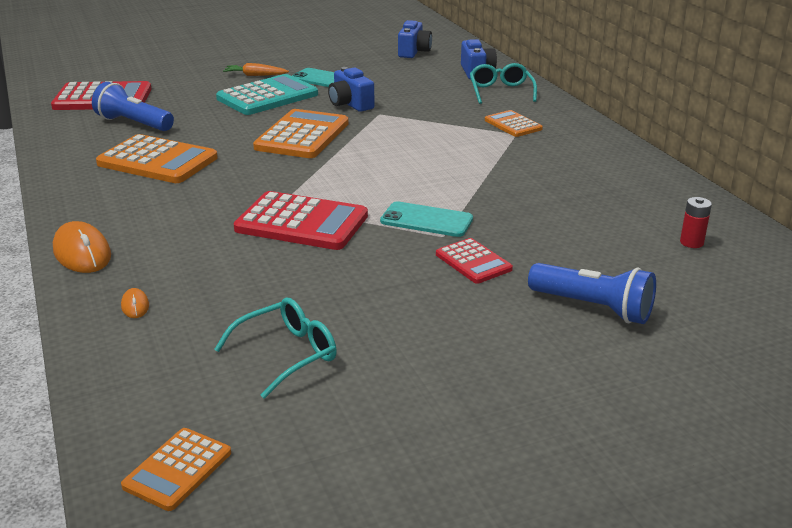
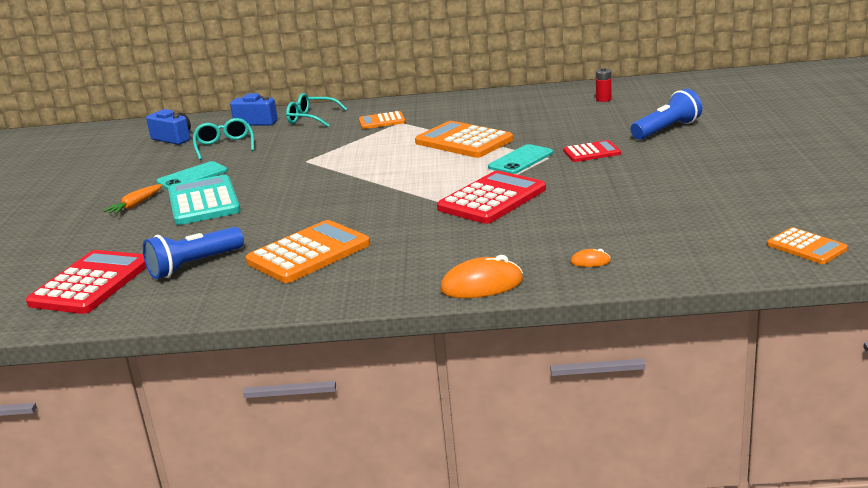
camera: 65 degrees left, 5 degrees down
(286, 354) = (684, 212): turquoise glasses -> turquoise glasses (224, 146)
(302, 136) = (319, 191): orange calculator -> orange calculator (464, 141)
(350, 104) = (269, 170): blue camera -> none

